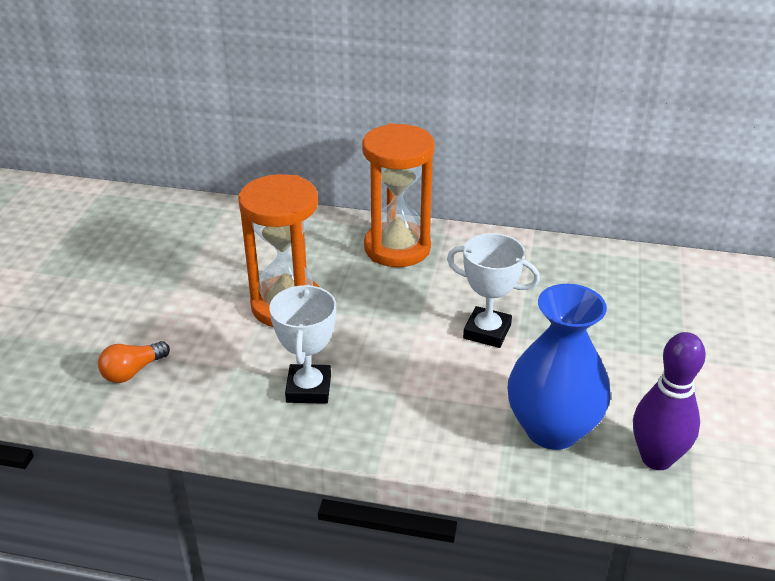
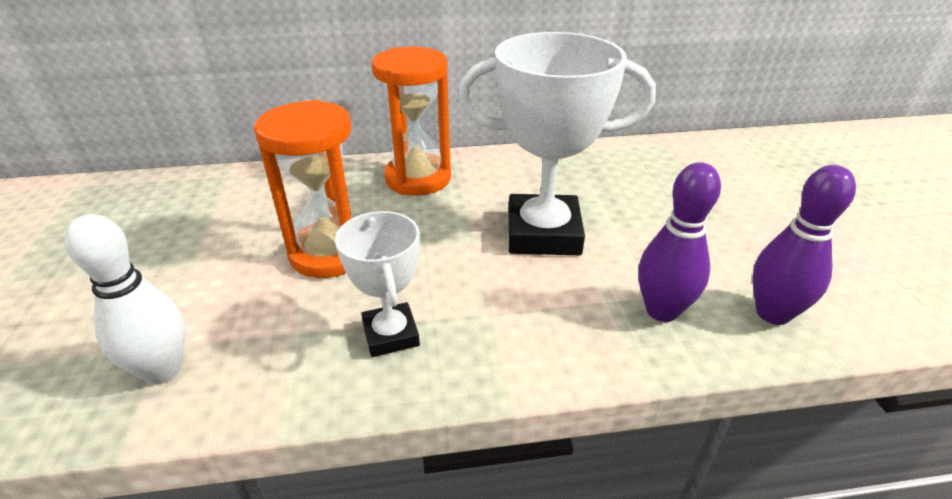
camera: 20 degrees left, 0 degrees up
(132, 371) = (163, 370): orange light bulb -> white bowling pin
(487, 331) = (543, 233): white trophy -> white trophy, size x1.79
(552, 429) = (662, 310): blue vase -> purple bowling pin

